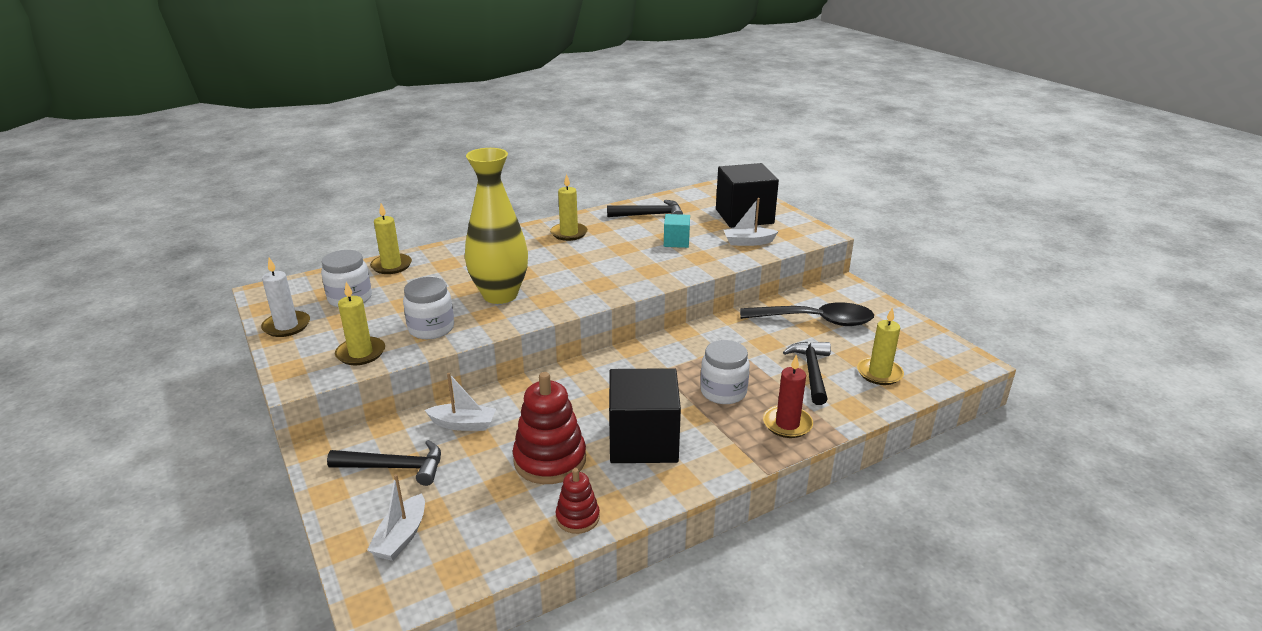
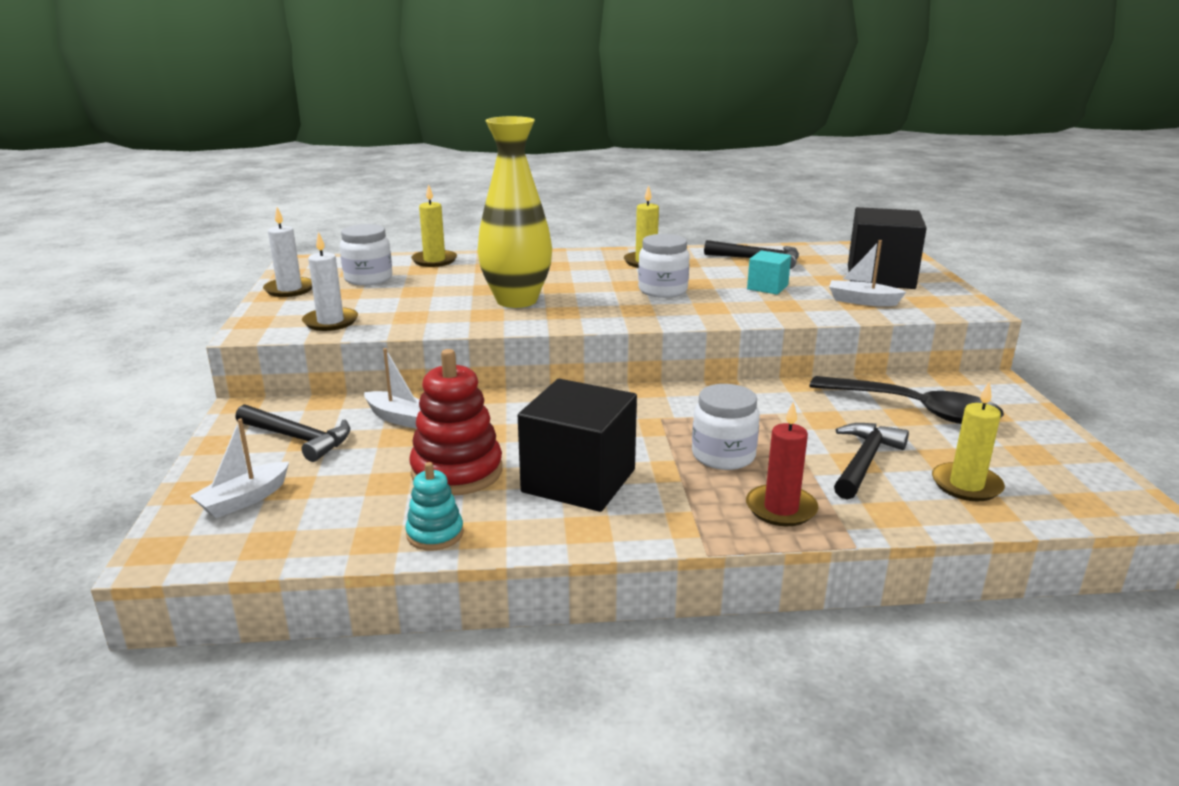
camera: 25 degrees right, 5 degrees down
(361, 353) = (330, 322): yellow candle -> white candle
(431, 328) = (418, 315): white jar -> white jar (662, 290)
(577, 517) = (435, 534): red stacking toy -> turquoise stacking toy

